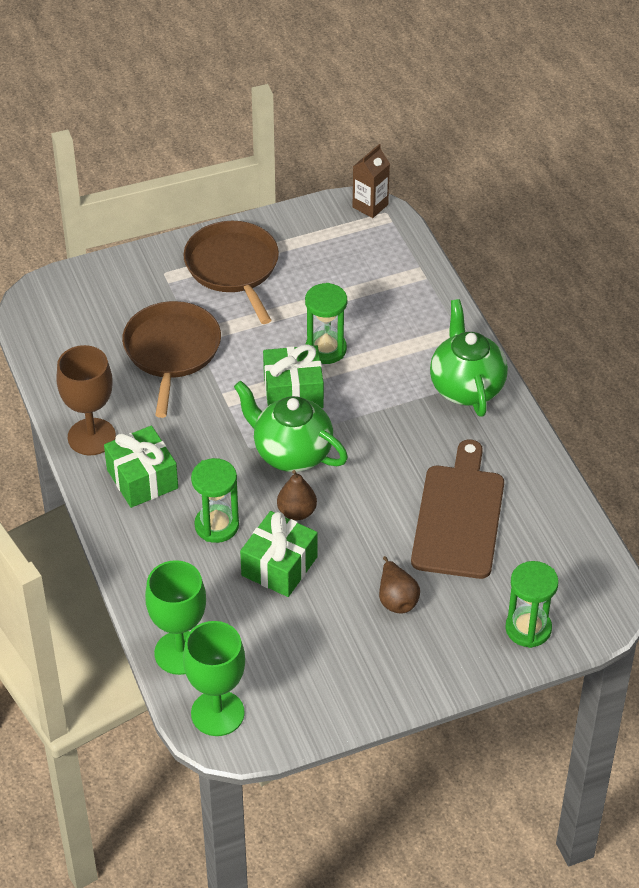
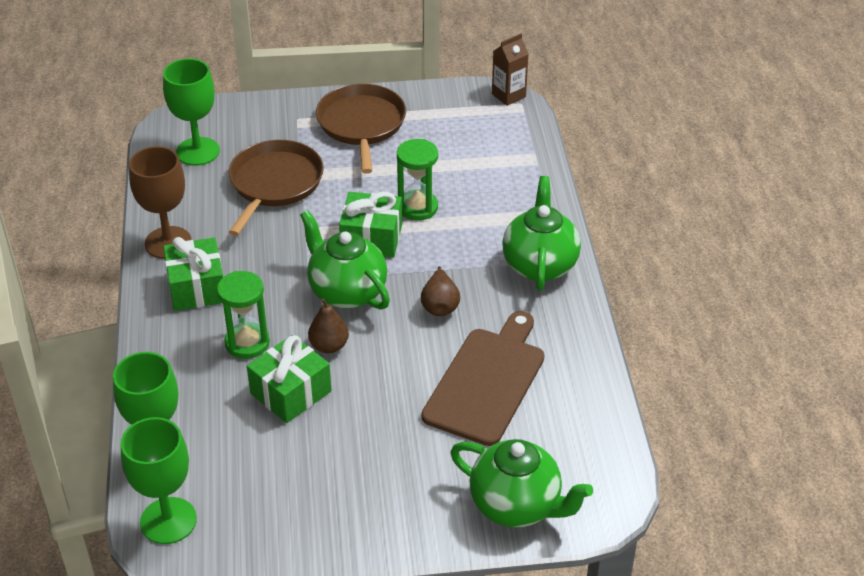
camera: 15 degrees right, 5 degrees down
(76, 330) = (198, 151): none -> green goblet
(396, 599) = (393, 448): brown pear -> brown pear (440, 305)
(528, 629) = (517, 505): green hourglass -> green teapot

